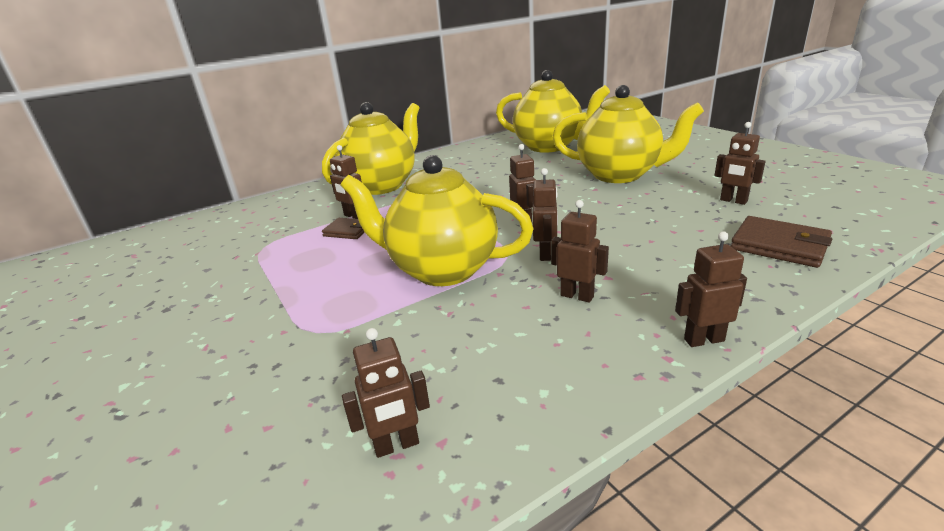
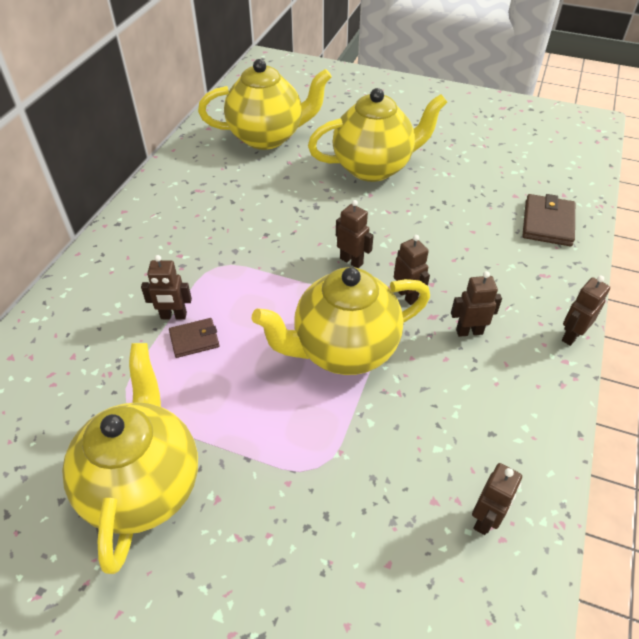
camera: 40 degrees left, 20 degrees up
(382, 185) = (147, 256): yellow teapot -> yellow teapot (144, 484)
(733, 201) = (484, 178): brown robot -> none
(779, 246) = (547, 223): brown wallet -> brown wallet turned 75 degrees counterclockwise

